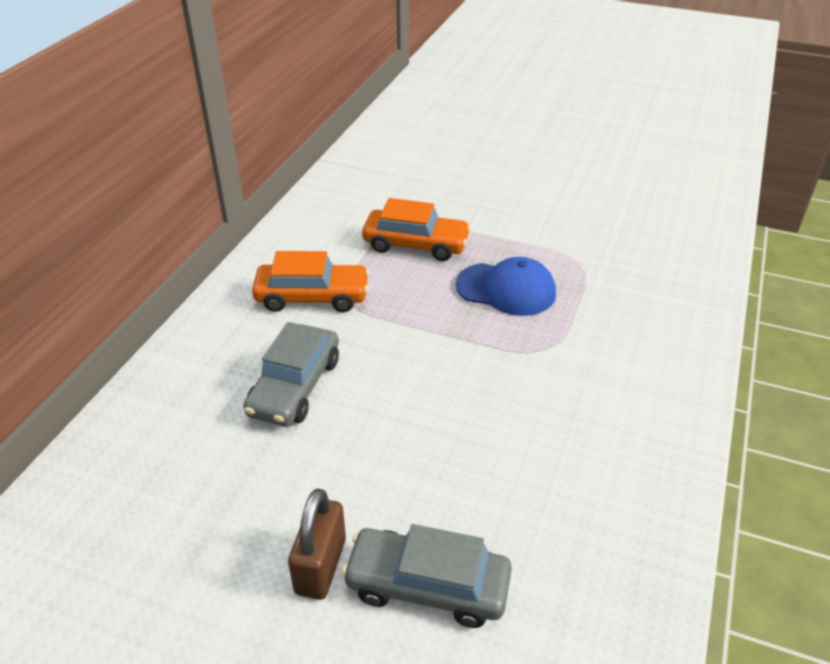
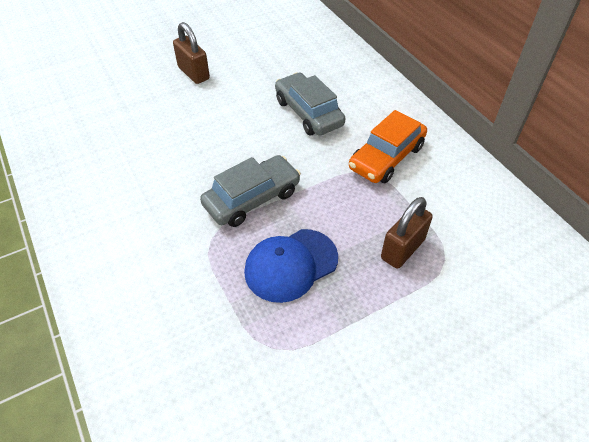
camera: 130 degrees right, 10 degrees up
(415, 244) = (402, 249): orange car -> brown padlock
(427, 585) = (145, 95): grey car -> grey car (252, 198)

